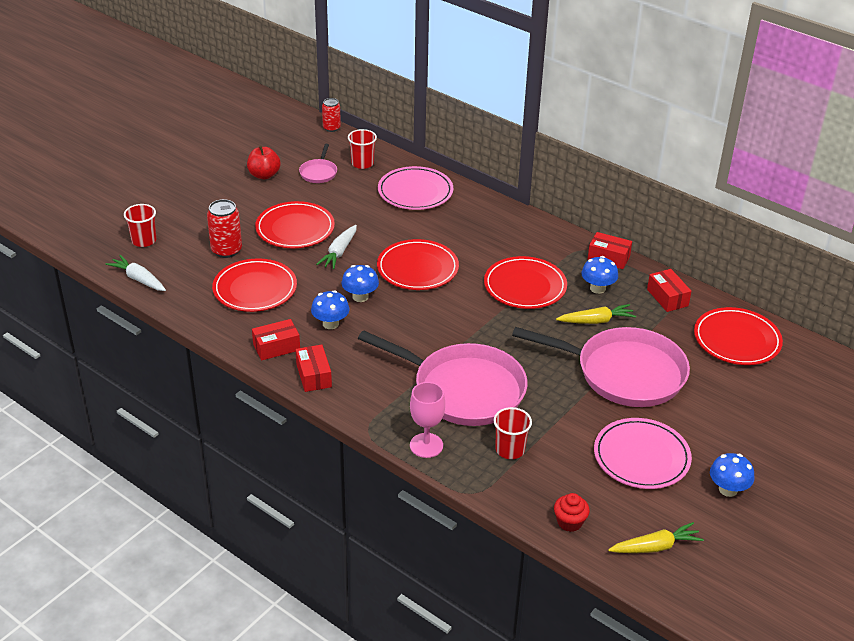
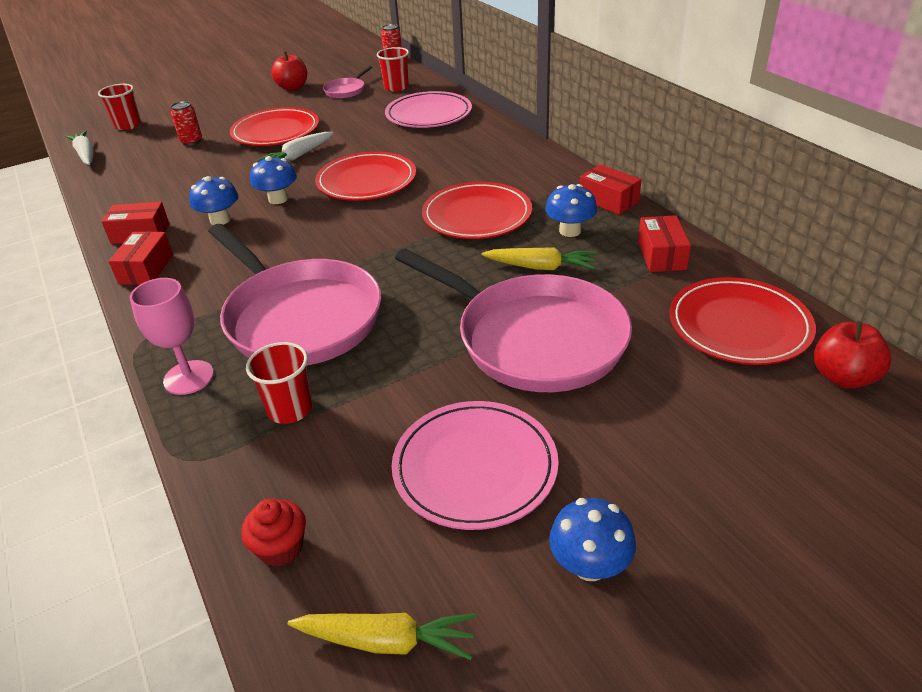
camera: 25 degrees right, 0 degrees up
(226, 250) = (191, 141): red can -> red can, size x0.65
(255, 289) = (180, 177): red plate -> none
(804, 361) = (843, 377): none -> red apple

